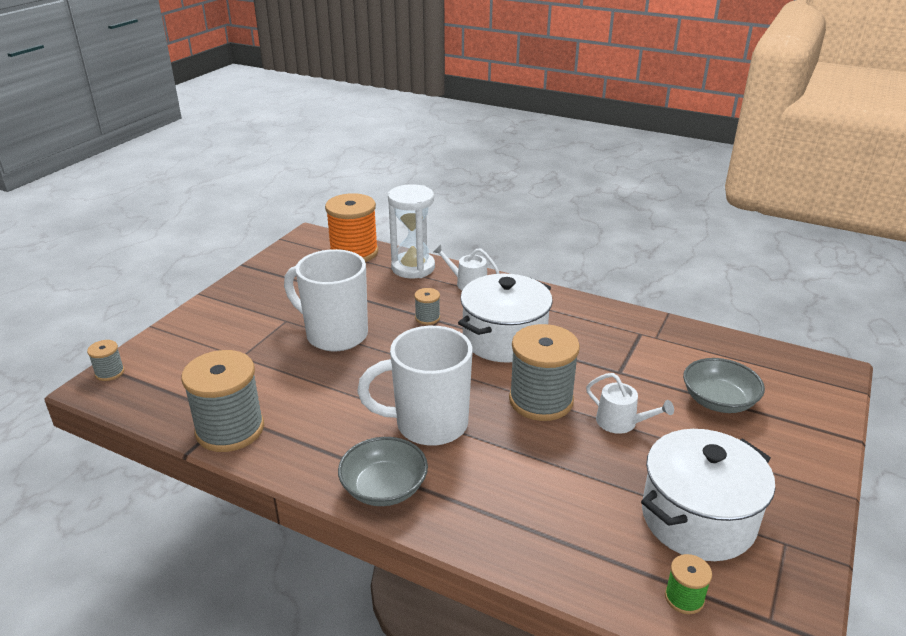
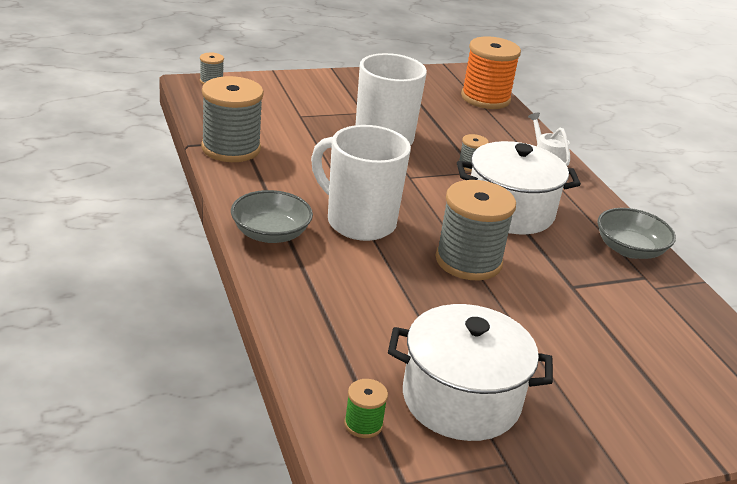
camera: 40 degrees right, 0 degrees up
(413, 268) = (516, 131): white hourglass -> none
(621, 422) = (510, 313): white watering can -> none
(718, 401) = (629, 357): grey bowl -> grey bowl (629, 249)

